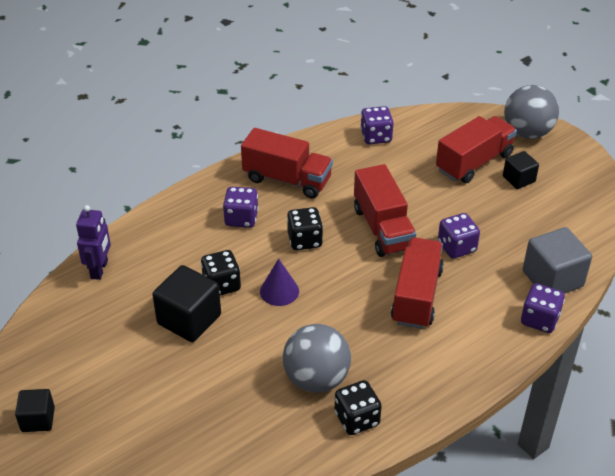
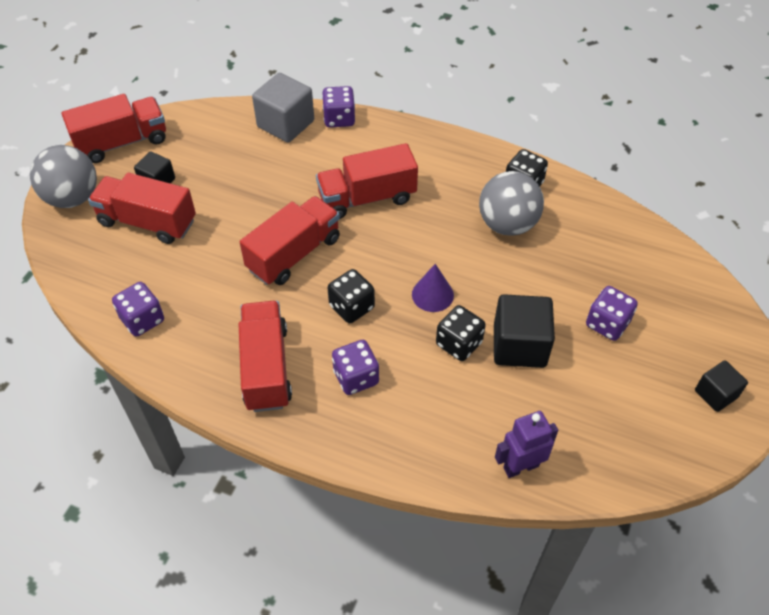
camera: 120 degrees left, 10 degrees up
(456, 247) = (286, 193): purple dice -> purple dice (607, 324)
(582, 172) = (122, 142): none -> red truck

